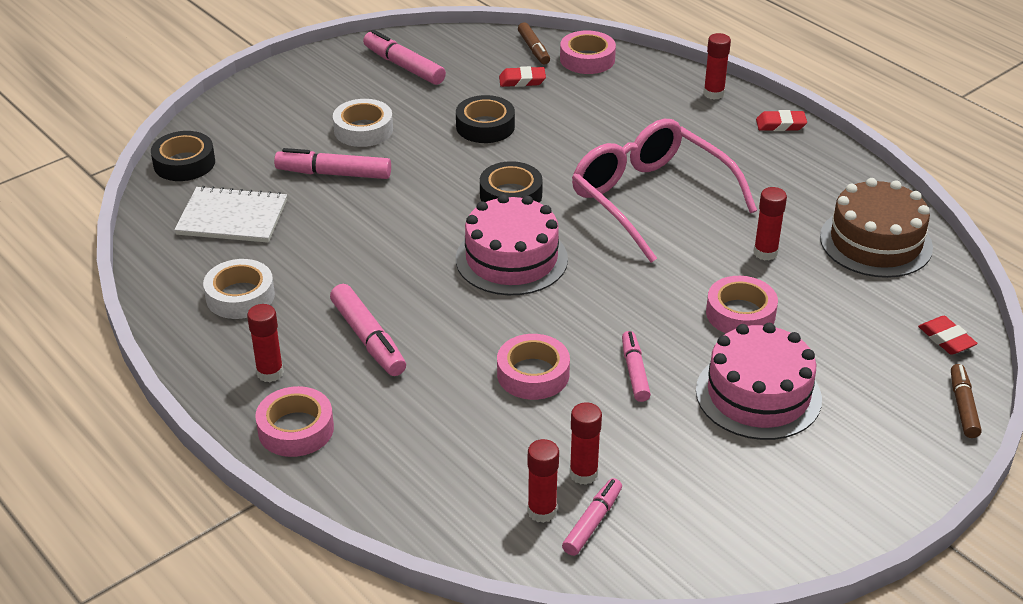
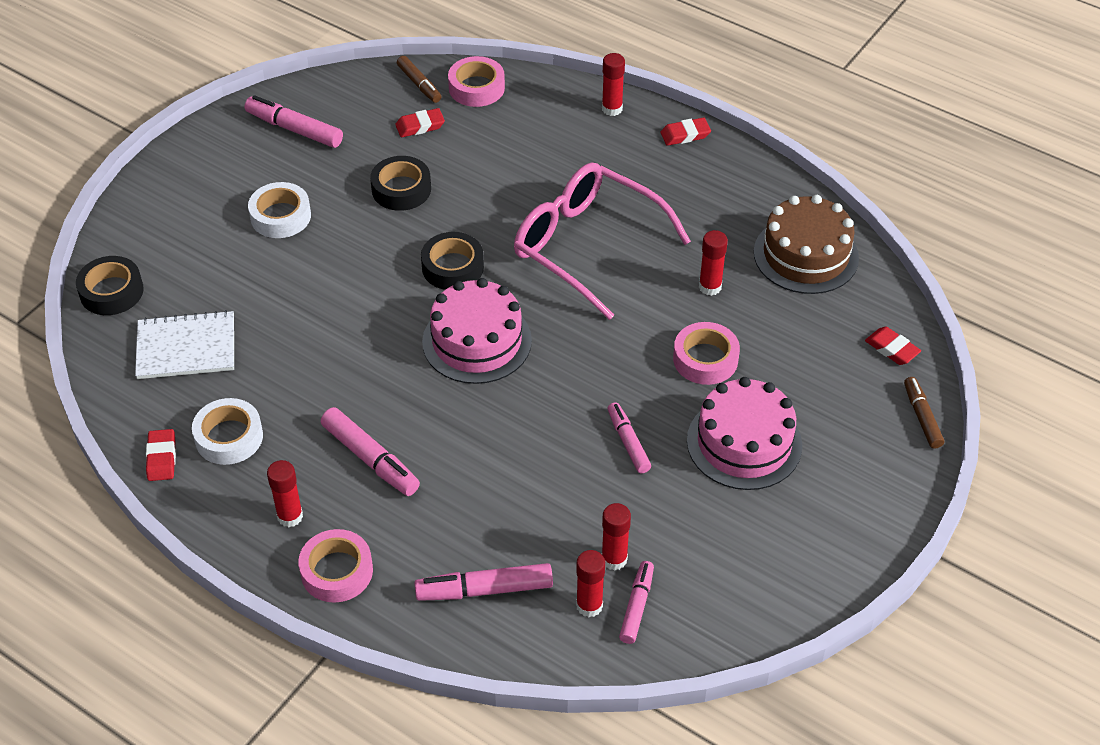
camera: 15 degrees left, 10 degrees up
(170, 302) = (161, 458): none -> red eraser
(334, 173) = (269, 275): pink marker -> pink marker (484, 590)
(533, 374) = (537, 464): pink tape -> none

